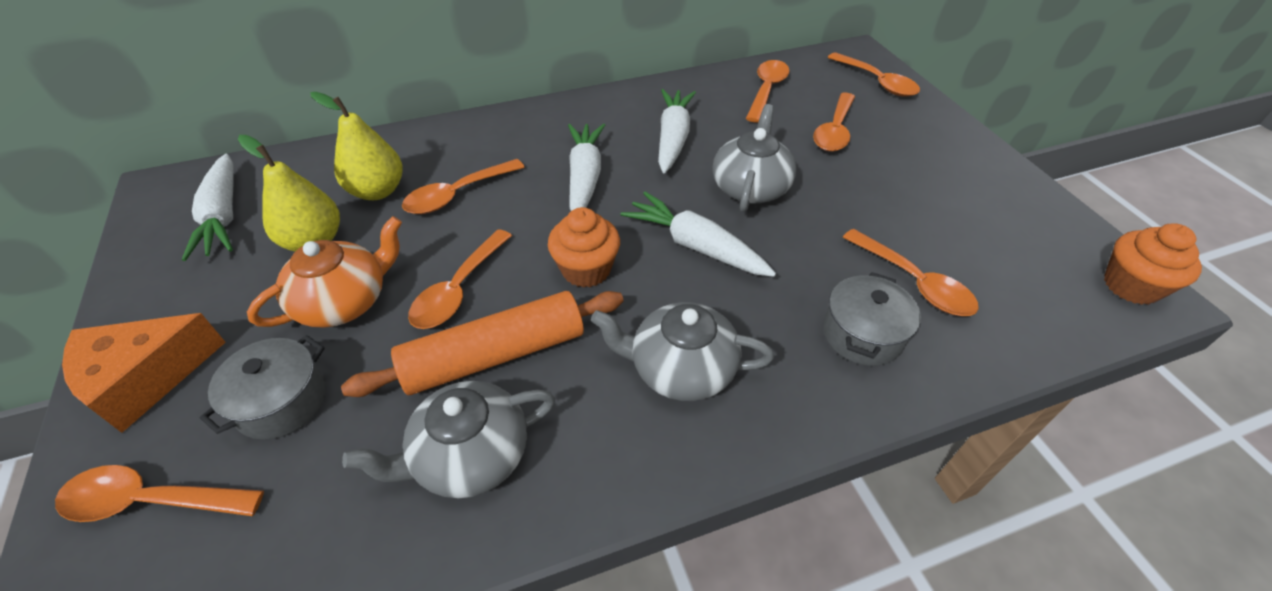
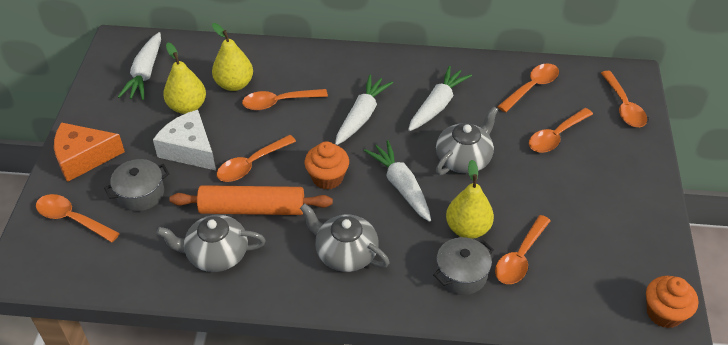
camera: 25 degrees right, 0 degrees up
(344, 301) = (189, 150): orange teapot -> white cheese
(821, 270) = (468, 228): none -> yellow pear
(914, 282) = (520, 257): orange spoon -> orange spoon turned 45 degrees clockwise

